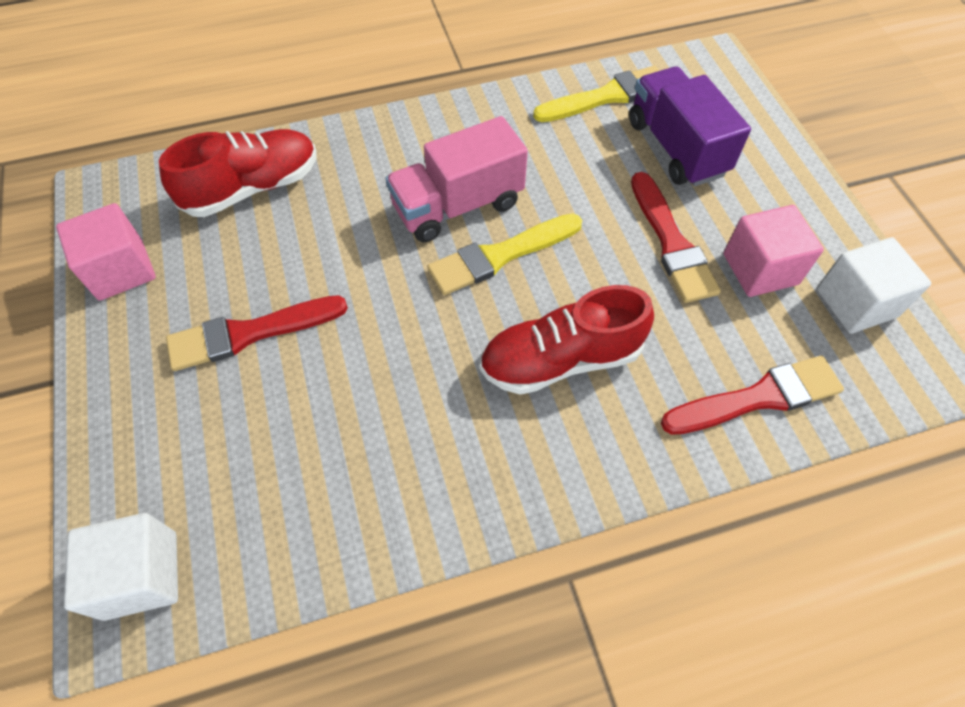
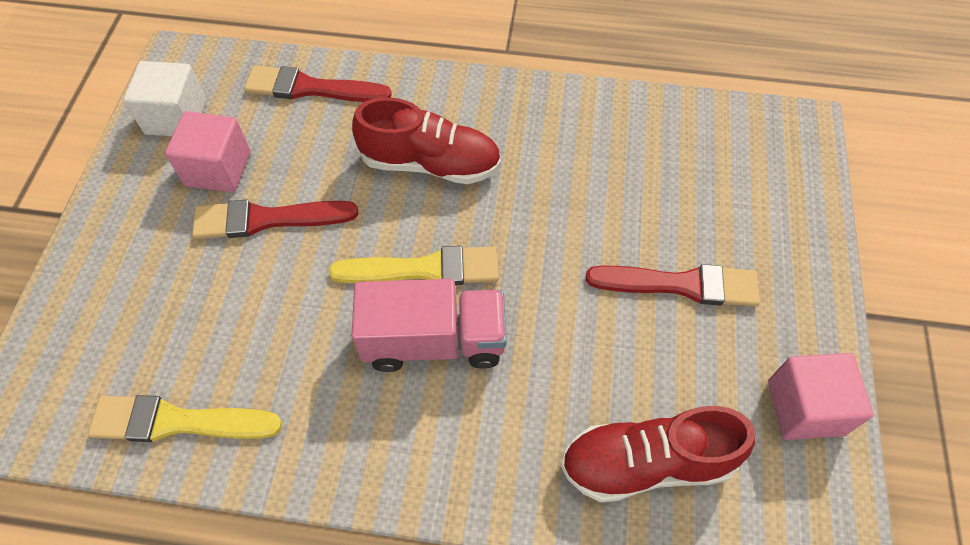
camera: 155 degrees left, 0 degrees up
(141, 575) = (784, 141): white cube -> none
(671, 243) = (267, 219): red brush -> red brush turned 105 degrees counterclockwise
(676, 148) = (170, 316): purple truck -> none

